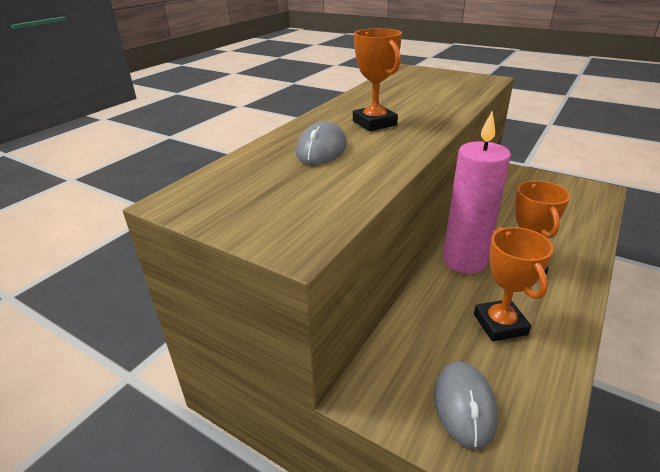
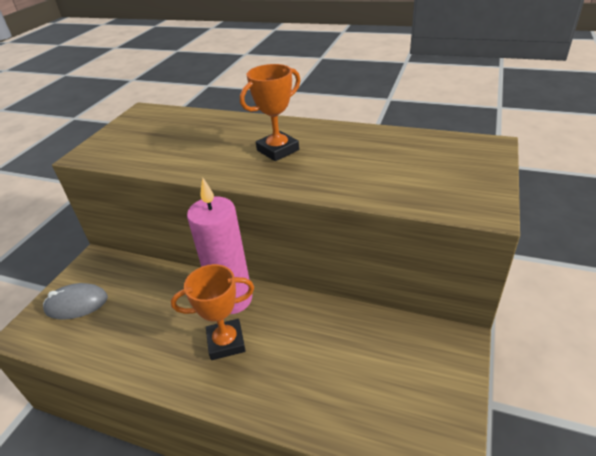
camera: 80 degrees right, 5 degrees up
(321, 150) = (215, 137): grey mouse -> none
(500, 324) = (148, 323): orange trophy -> none

